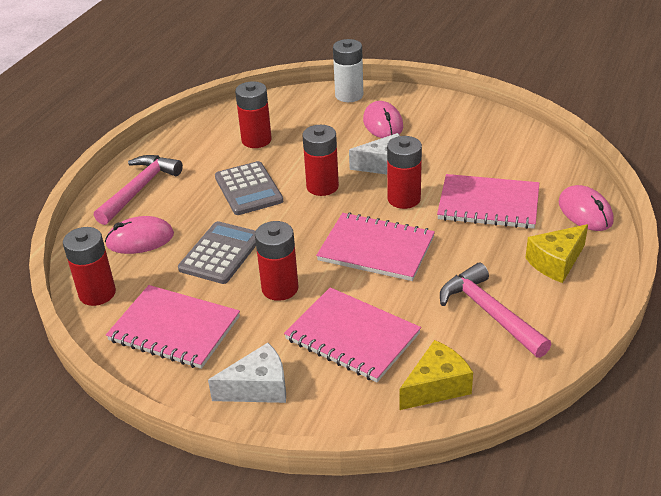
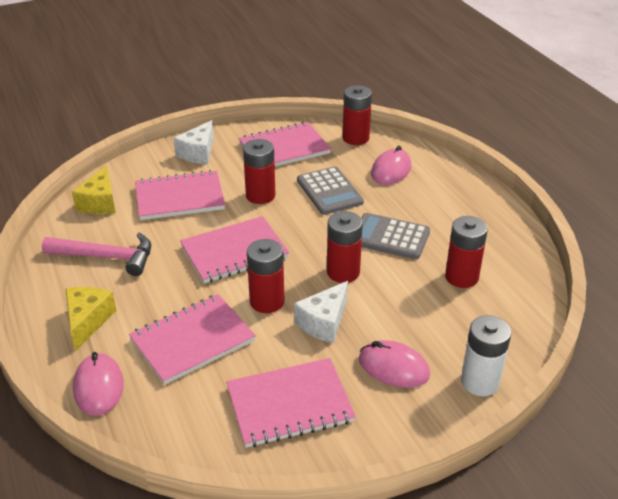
camera: 130 degrees right, 0 degrees up
(140, 189) = (457, 193): pink hammer -> none
(469, 140) = (289, 404): none -> pink notebook
(585, 212) = (99, 387): pink mouse -> pink mouse turned 60 degrees clockwise

